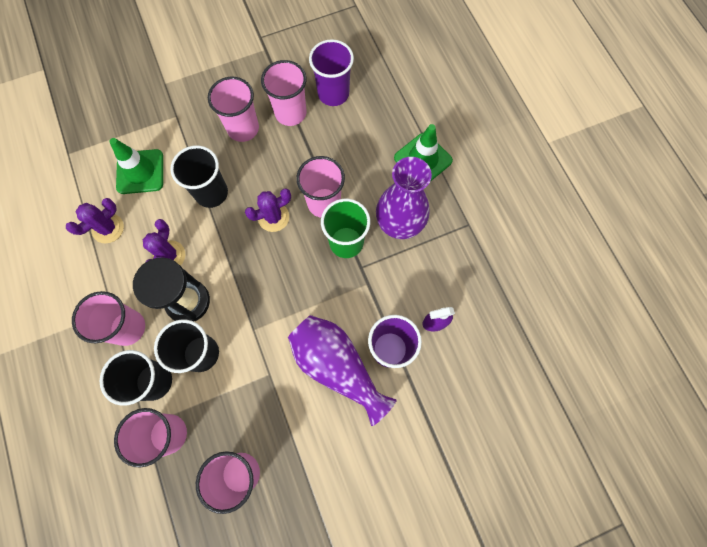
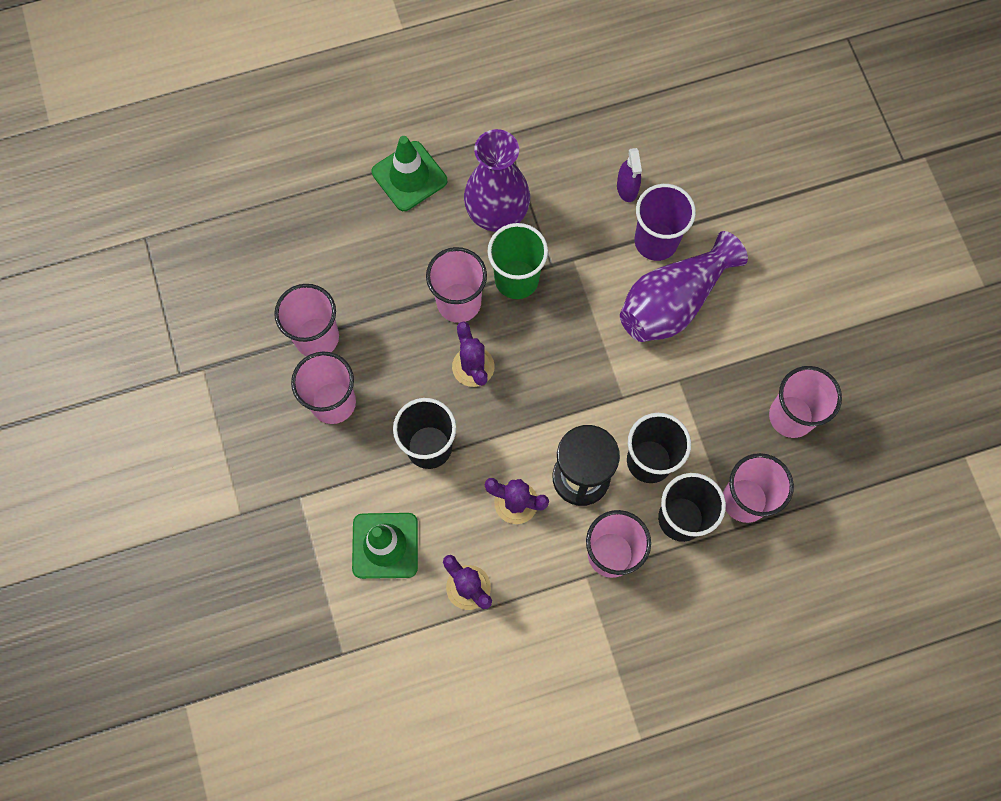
camera: 85 degrees left, 0 degrees up
(333, 93) = (293, 279): purple cup -> none

